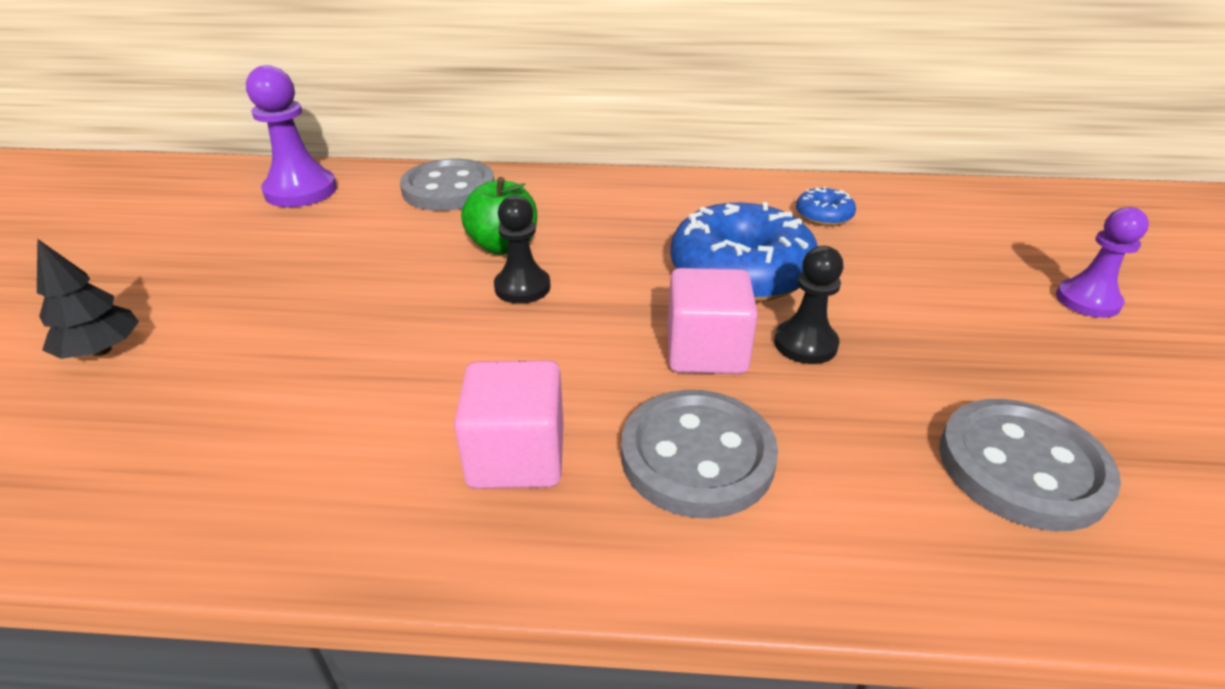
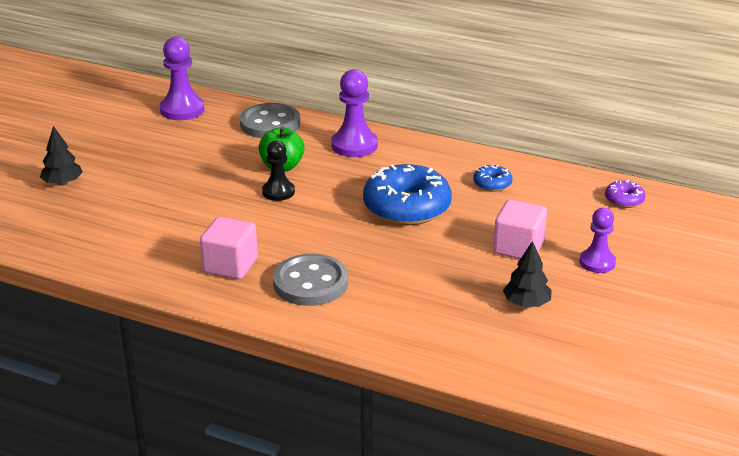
camera: 20 degrees right, 5 degrees down
(592, 198) = (354, 145): none -> purple pawn
(706, 351) = (351, 242): pink cube -> pink cube (518, 248)
(805, 344) = (407, 250): black pawn -> none
(1005, 206) = (624, 200): none -> purple donut
(1021, 467) = (458, 320): grey button -> none
(1084, 400) = (526, 303): none -> black tree

